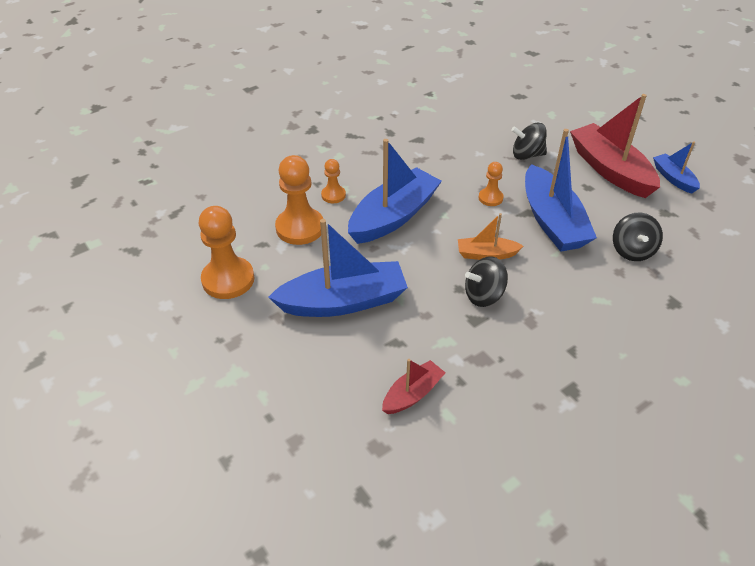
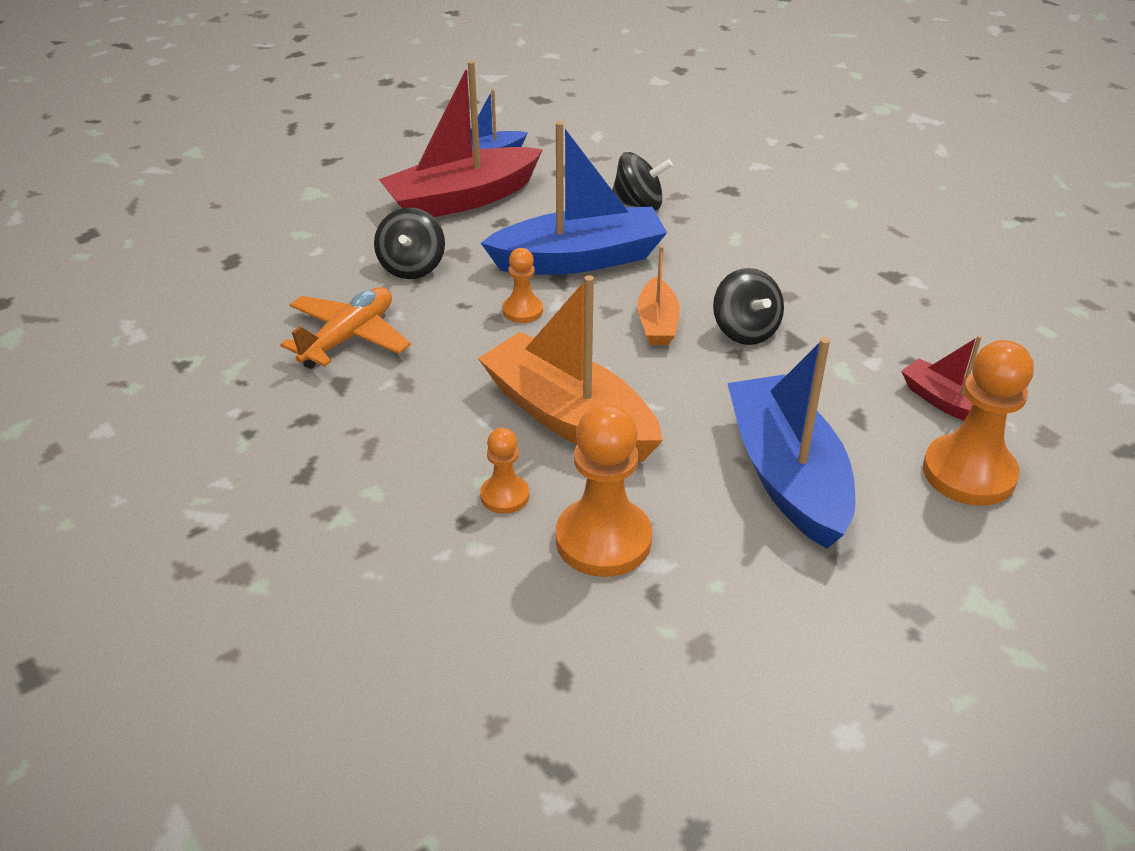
camera: 90 degrees left, 5 degrees down
(228, 279) = (761, 638): orange pawn -> orange pawn (969, 473)
(393, 216) = (569, 417): blue boat -> orange boat
(456, 139) = (349, 337): none -> orange plane

